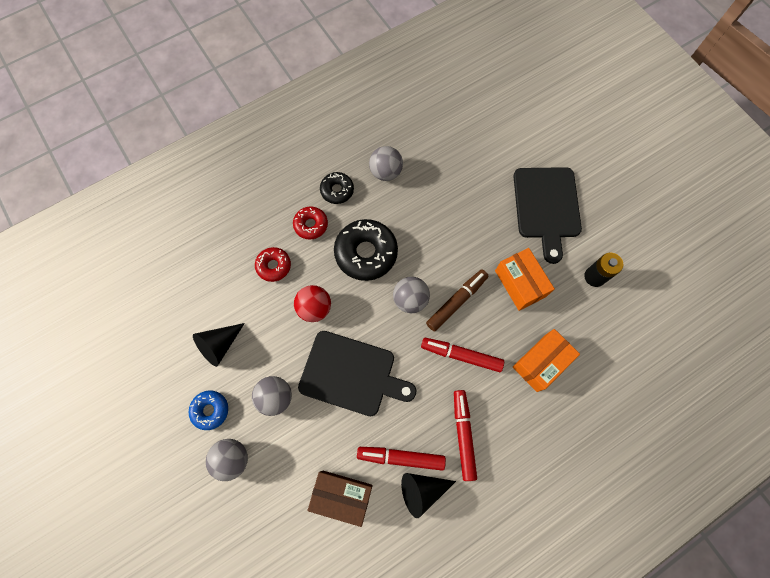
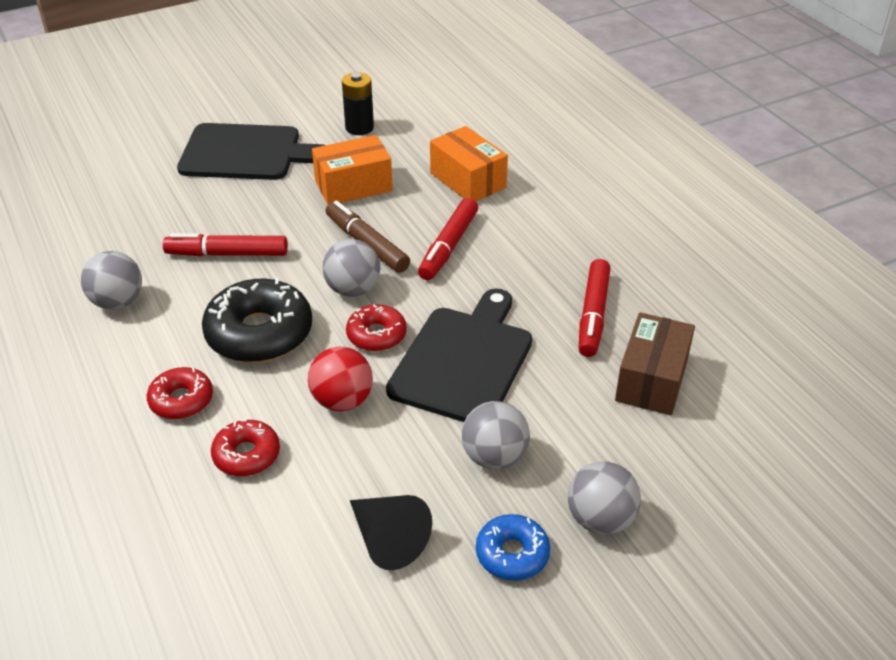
camera: 85 degrees left, 30 degrees down
(337, 190) = (126, 363): black donut -> none
(370, 319) = (376, 335): none -> red donut
(422, 490) = (637, 297): black cone -> none
(463, 435) = (561, 253): red marker -> red marker (227, 254)

